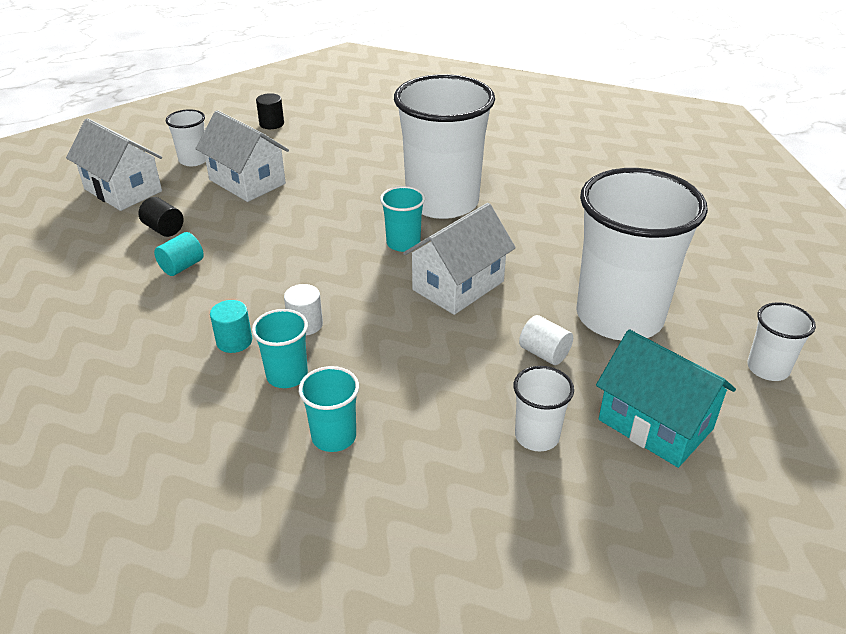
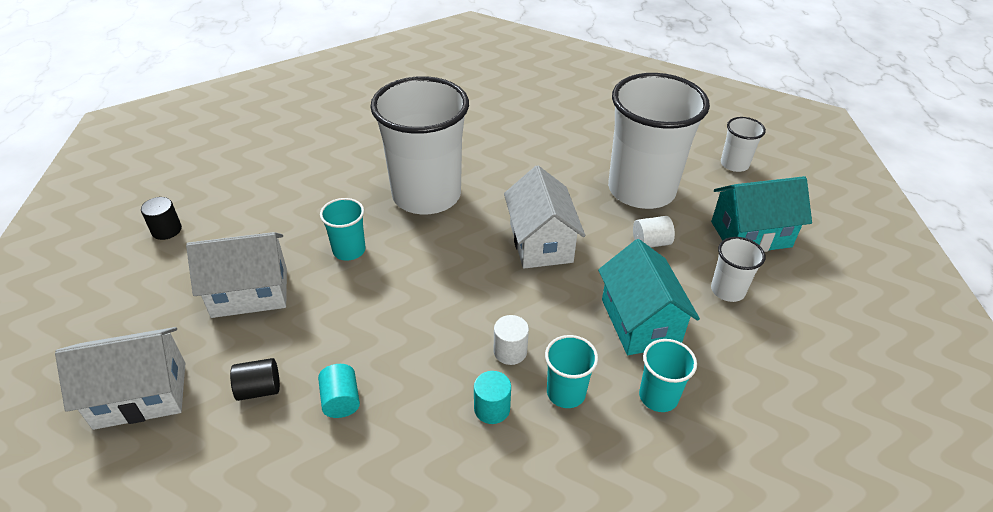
camera: 55 degrees left, 5 degrees up
(193, 160) = (156, 314): white cup -> none
(403, 243) = (458, 243): turquoise cup -> turquoise cup (349, 250)
(420, 388) = (640, 322): none -> turquoise house

